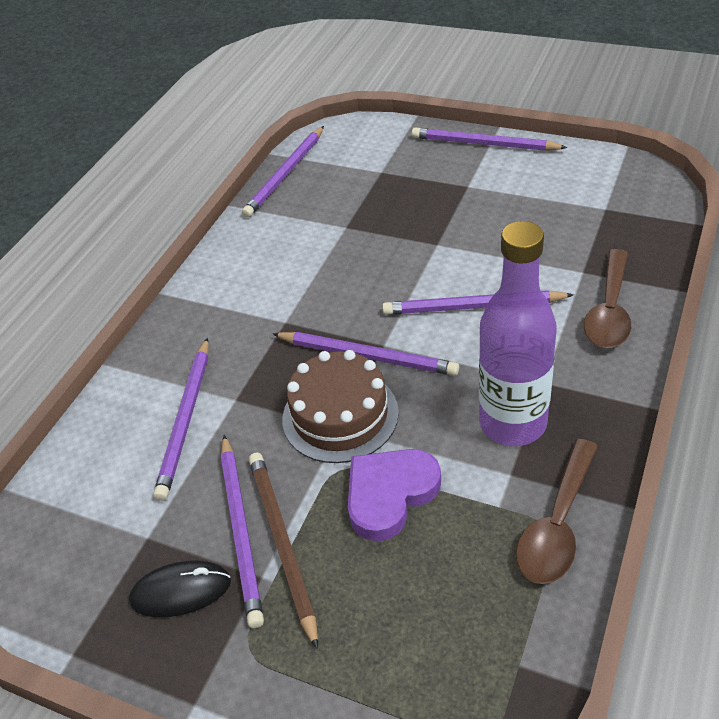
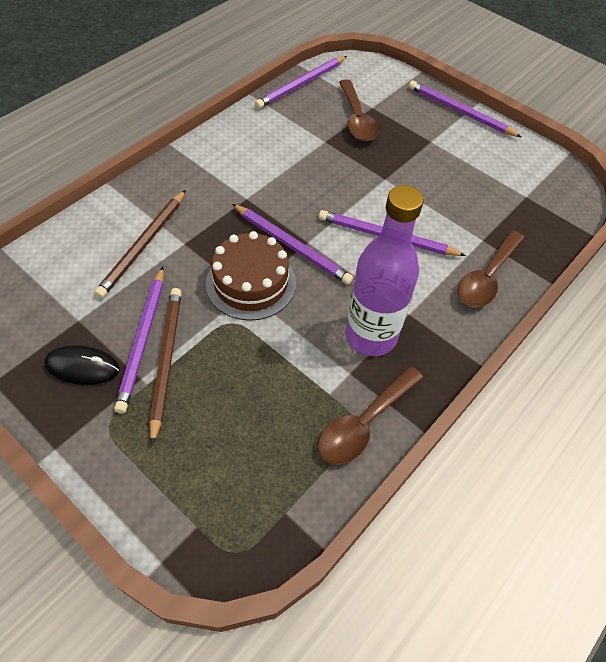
camera: 10 degrees right, 10 degrees up
(186, 419) = (143, 245): purple pencil -> brown pencil
(370, 190) = (357, 119): none -> brown spoon
(390, 494) = (257, 354): purple heart -> none

